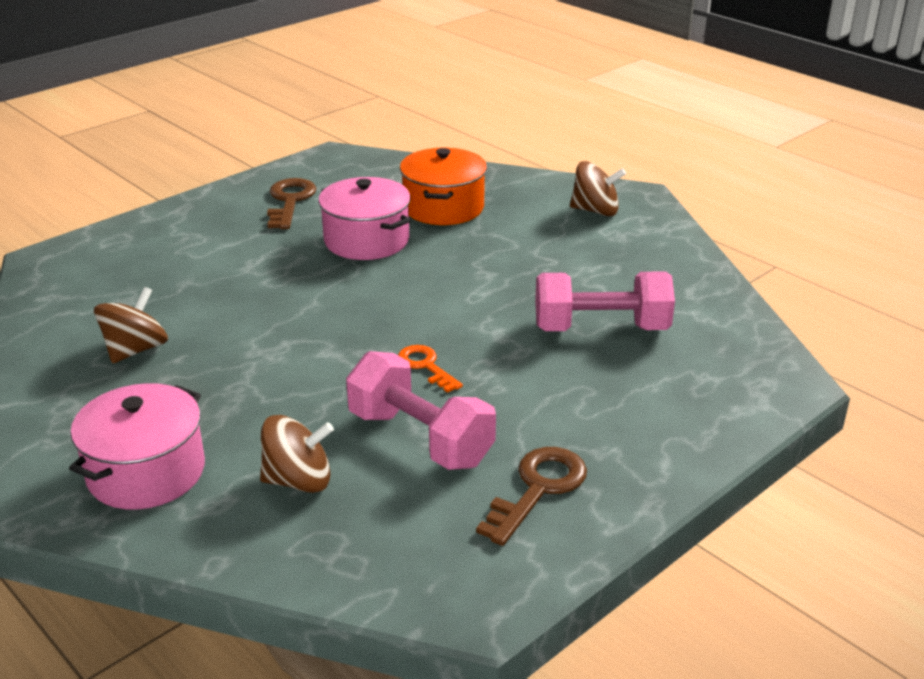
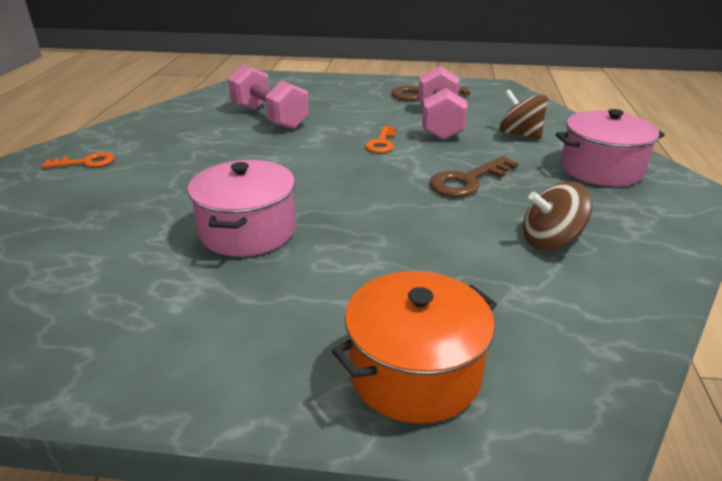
camera: 130 degrees left, 0 degrees up
(290, 201) = (206, 323): brown key -> brown key (468, 181)
(443, 207) = (136, 223): orange pot -> orange pot (415, 372)
(595, 211) = (86, 162): brown spinning top -> orange key

